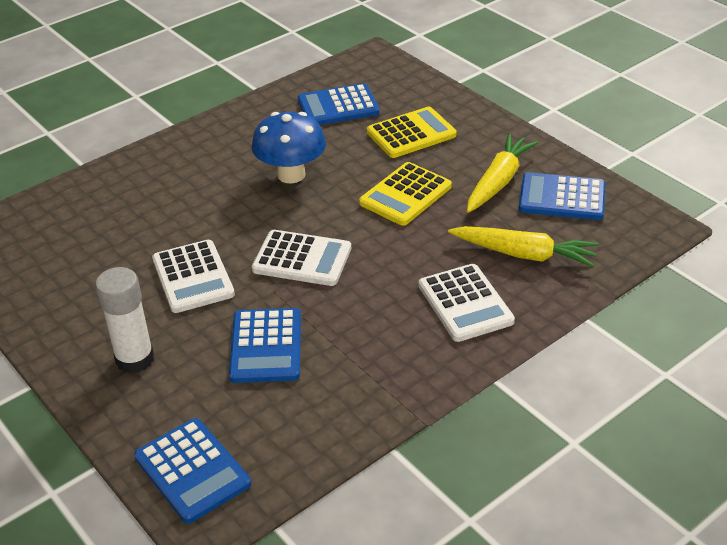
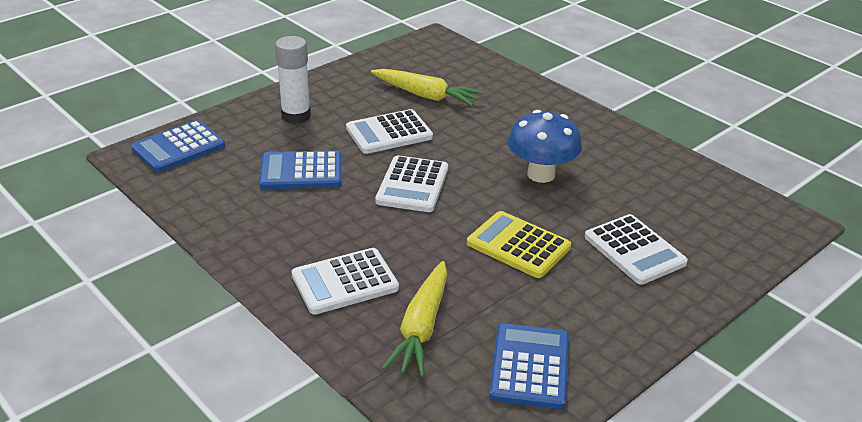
camera: 85 degrees right, 5 degrees down
(338, 106) = (672, 199): blue calculator -> none
(411, 134) = (634, 250): yellow calculator -> white calculator
(498, 181) = (554, 315): yellow carrot -> yellow carrot (426, 95)

